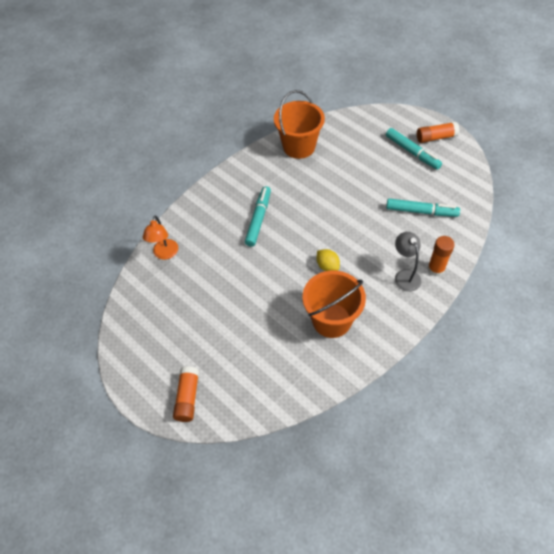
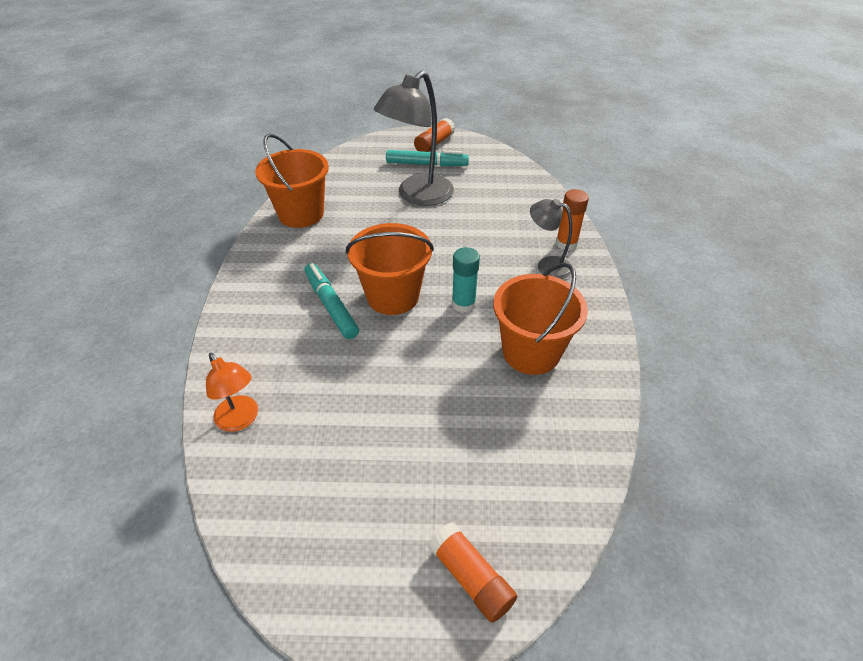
camera: 45 degrees left, 10 degrees down
(295, 235) = (393, 296): none -> orange bucket
(327, 266) = (463, 304): yellow lemon -> turquoise glue stick
(380, 174) = (418, 196): none -> grey lamp
(421, 211) = (494, 205): turquoise marker -> none

